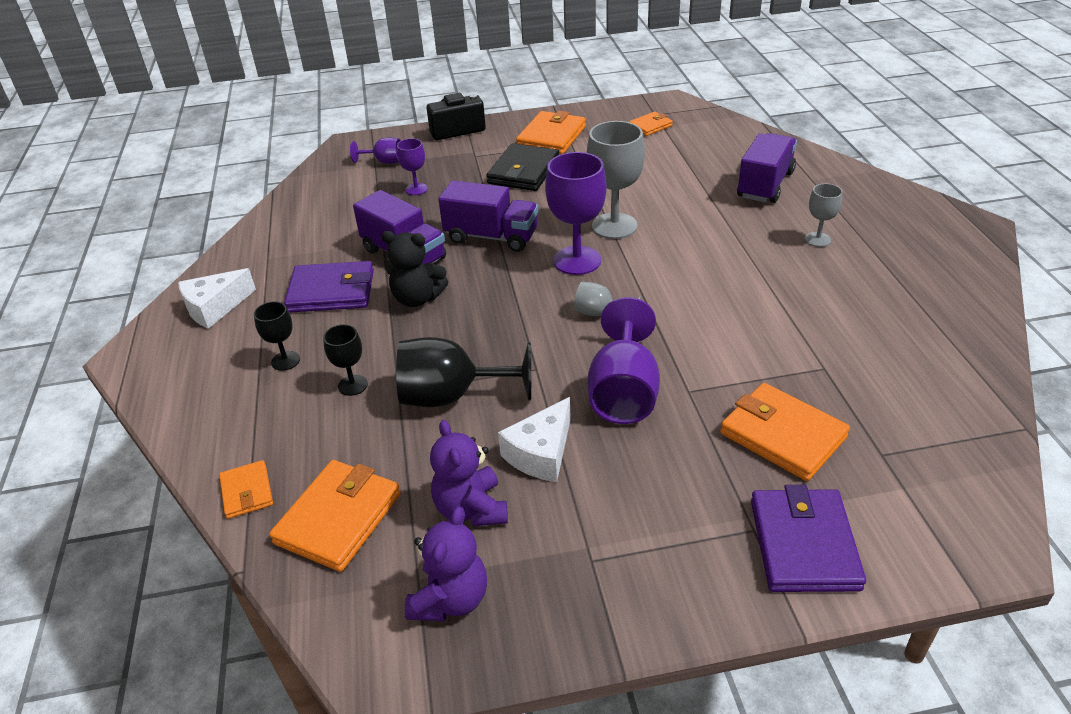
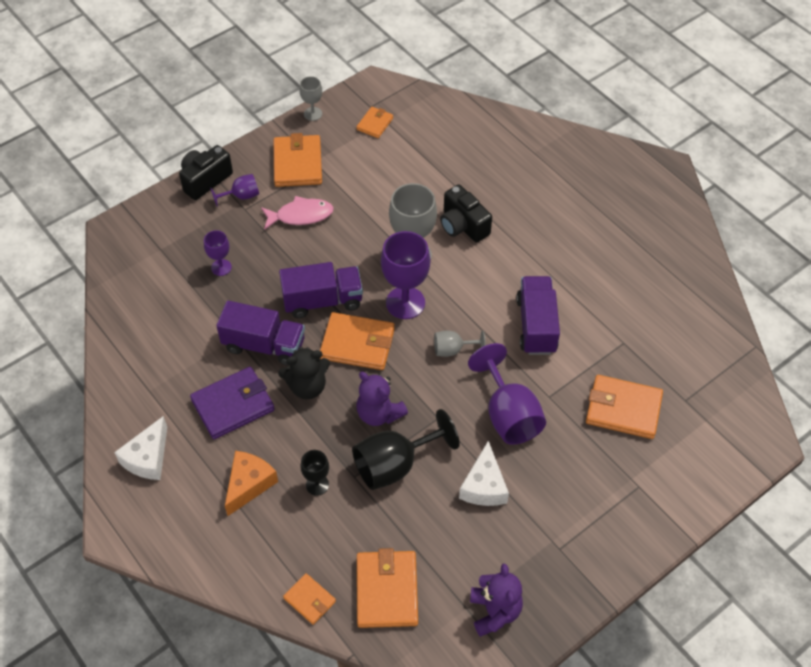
camera: 30 degrees left, 15 degrees up
(285, 361) = (249, 484): black goblet -> orange cheese
(384, 162) = (167, 242): purple goblet -> purple goblet (241, 196)
(471, 509) = (466, 546): purple teddy bear -> purple teddy bear (379, 413)
(498, 279) = (357, 344): none -> orange wallet
(523, 171) = (300, 215): black wallet -> pink fish
(688, 216) = (463, 226): none -> black camera
(765, 185) = (502, 170): purple truck -> purple truck (536, 325)
(804, 544) = (670, 484): purple wallet -> none
(818, 239) = (567, 219): grey goblet -> grey goblet (313, 114)

